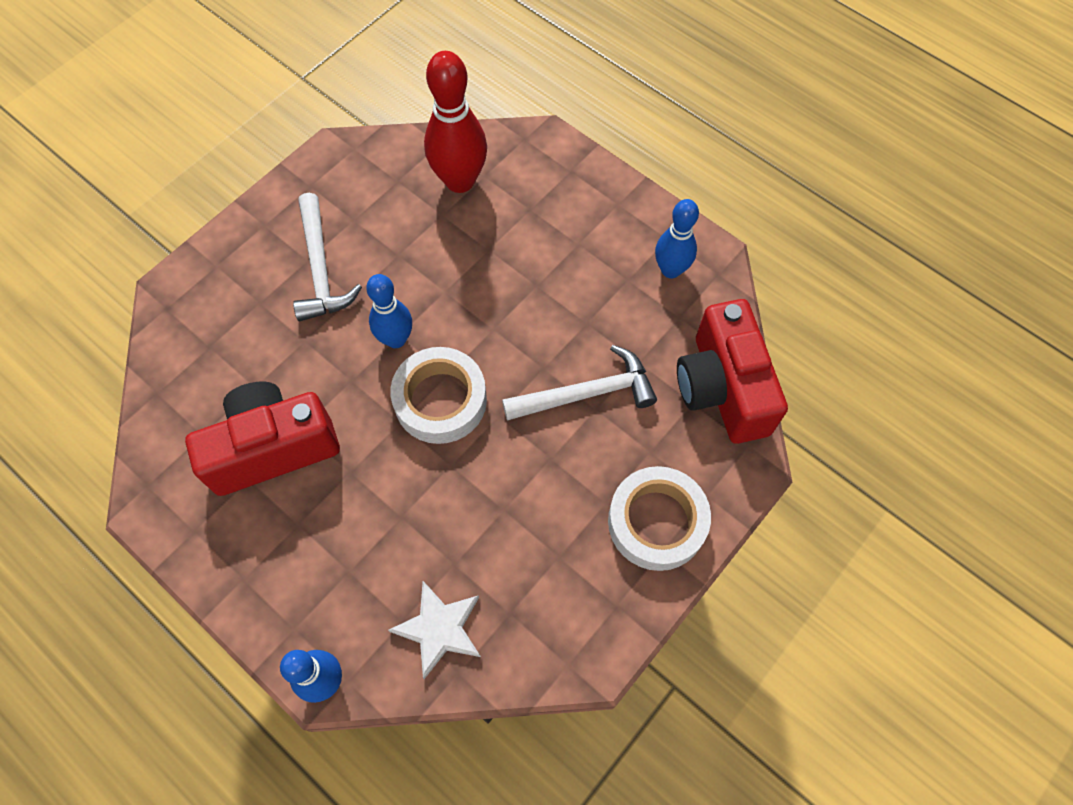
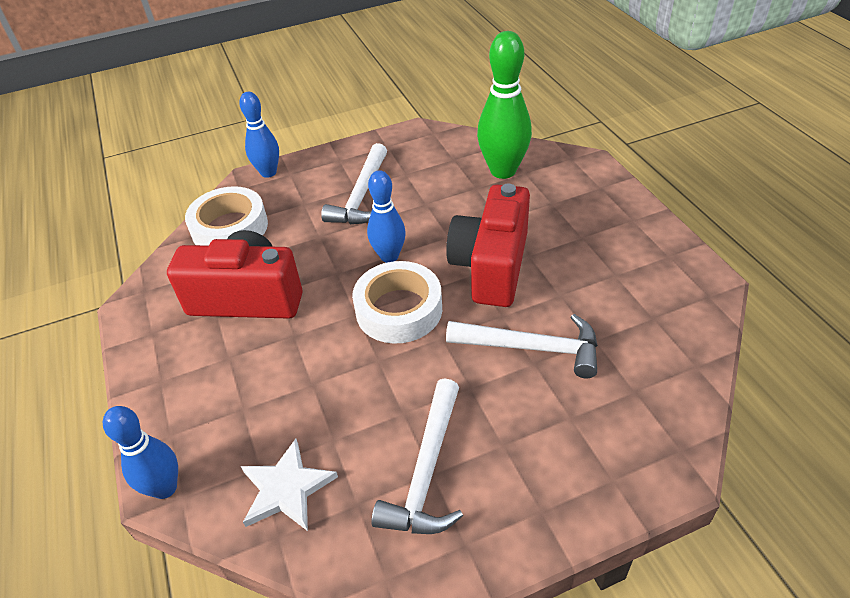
camera: 30 degrees right, 20 degrees down
(460, 181) = (503, 171): red bowling pin -> green bowling pin
(553, 556) = (427, 470): none -> white hammer
(656, 522) = (547, 482): white tape -> white tape (230, 228)
(670, 270) = (661, 279): blue bowling pin -> blue bowling pin (268, 172)
(722, 388) = (672, 389): red camera -> red camera (491, 266)

